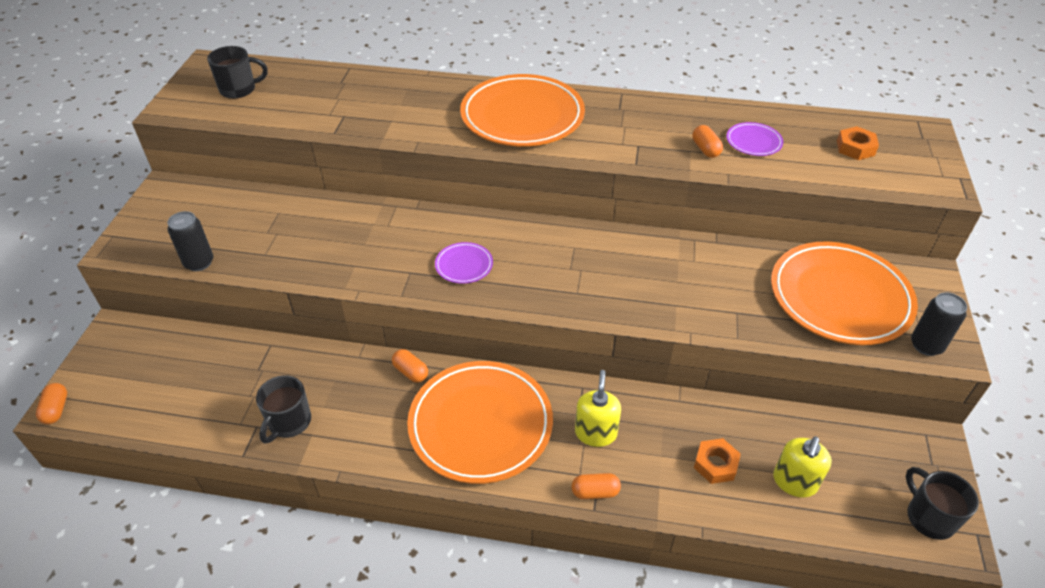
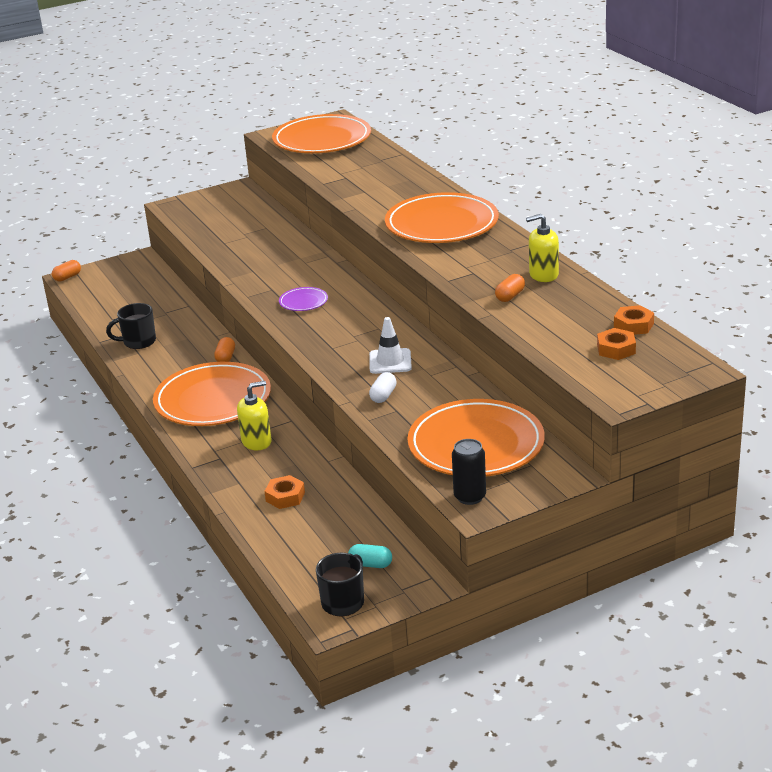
camera: 55 degrees right, 15 degrees down
(199, 263) = (191, 230): black can -> none
(239, 89) = (322, 140): black mug -> orange plate
(595, 492) = (207, 462): orange capsule -> none
(644, 271) = (390, 361): none -> white traffic cone
(702, 307) = (383, 395): none -> white capsule
(753, 142) = (552, 309): purple plate -> none
(794, 482) = (308, 534): yellow soap dispenser -> yellow soap dispenser (543, 275)
(823, 122) = (633, 325): none -> orange nut
(878, 464) = (370, 564): none -> turquoise capsule

